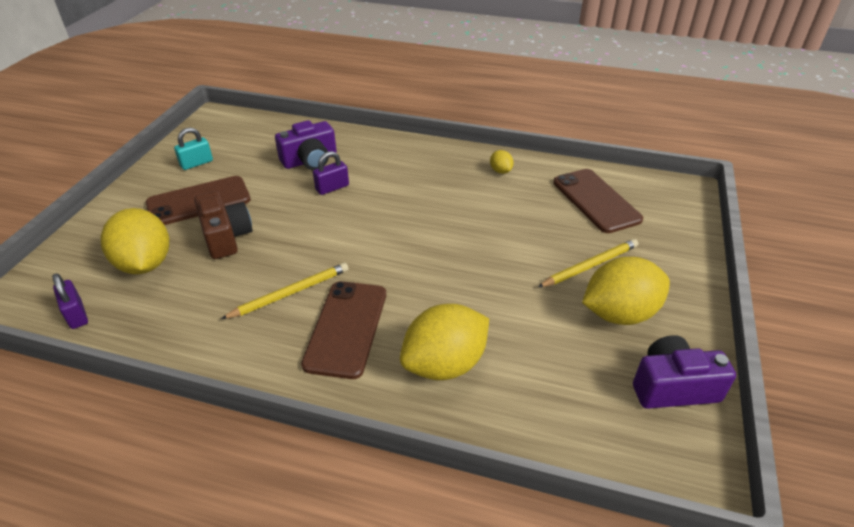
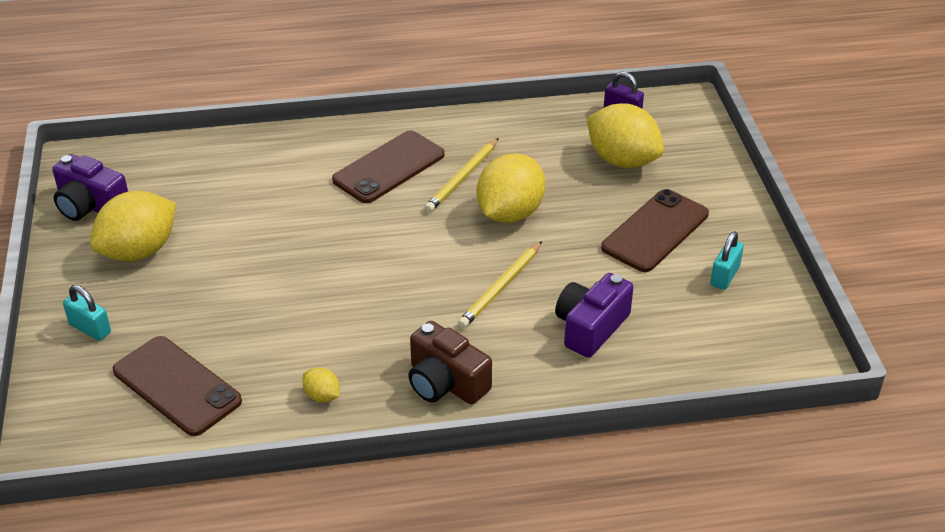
camera: 155 degrees right, 0 degrees up
(226, 237) = (579, 205): brown camera -> brown camera (445, 382)
(332, 188) = (524, 296): purple padlock -> none
(346, 328) = (389, 167): brown phone -> brown phone turned 60 degrees clockwise
(444, 364) = (289, 167): yellow lemon -> yellow lemon (510, 213)
(590, 265) = (174, 292): yellow pencil -> yellow pencil (501, 287)
(662, 256) = (90, 328): none -> turquoise padlock
(673, 387) = (90, 205): purple camera -> purple camera turned 60 degrees clockwise

